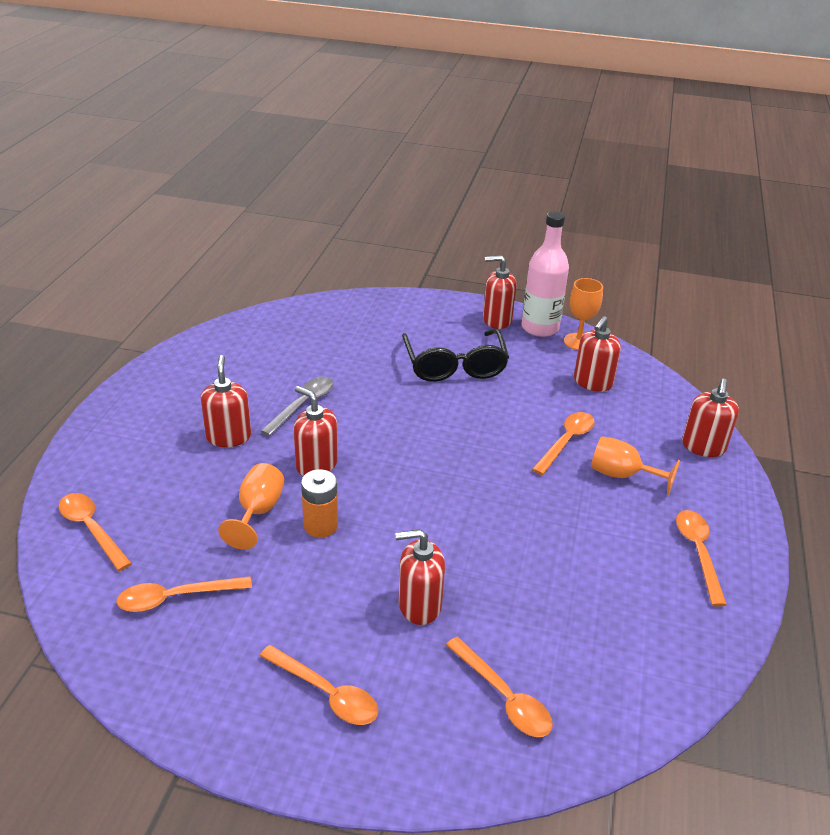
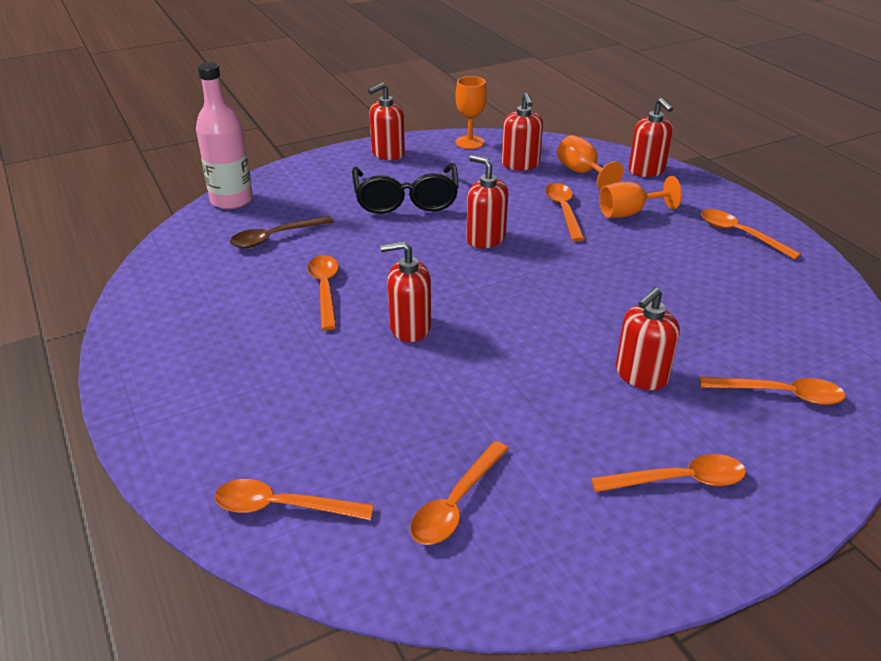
camera: 40 degrees left, 0 degrees up
(228, 437) = (296, 350): red soap dispenser -> red soap dispenser (485, 238)
(258, 512) = (418, 391): orange goblet -> orange goblet (582, 173)
(303, 405) = (325, 290): grey spoon -> orange spoon
(320, 525) = (485, 369): orange battery -> none
(325, 348) = (275, 237): none -> brown spoon
(455, 366) = (406, 200): black glasses -> black glasses turned 45 degrees clockwise
(540, 328) = (428, 145): pink bottle -> pink bottle (231, 200)

